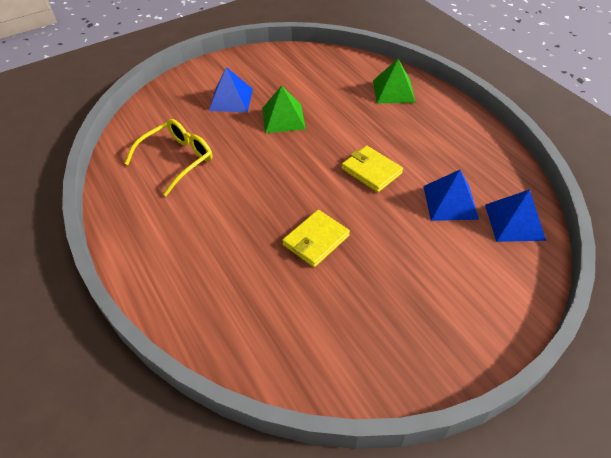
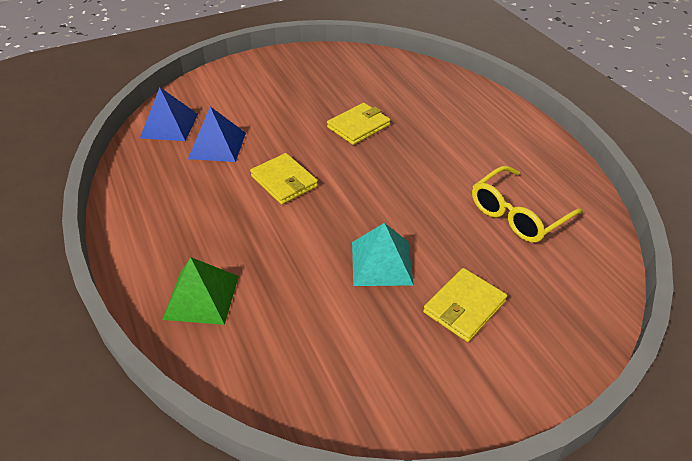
camera: 175 degrees left, 5 degrees down
(231, 99) = (464, 307): blue pyramid -> yellow wallet
(283, 118) = (381, 263): green pyramid -> turquoise pyramid

